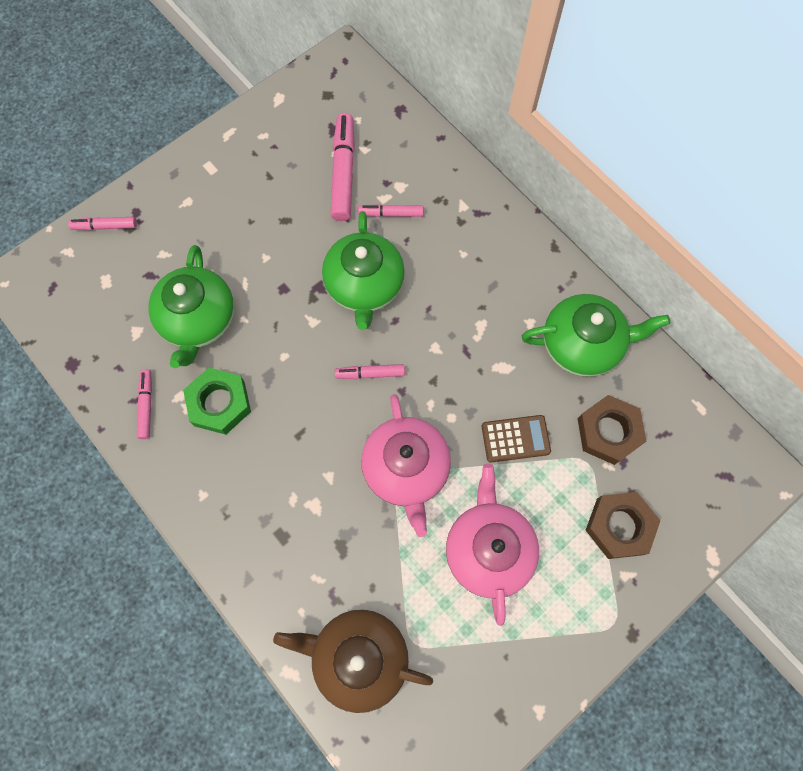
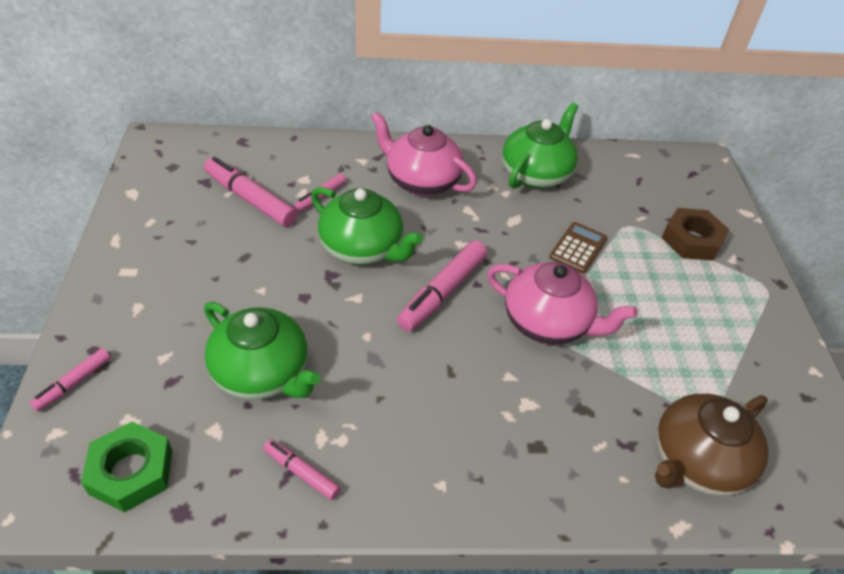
camera: 55 degrees left, 25 degrees down
(219, 403) = (362, 410): green nut -> green nut (131, 471)
(370, 373) = (442, 292): pink marker -> pink marker, size x1.80
(488, 549) = (657, 317): pink teapot -> pink teapot (421, 181)
(608, 432) = (614, 202): brown nut -> none

